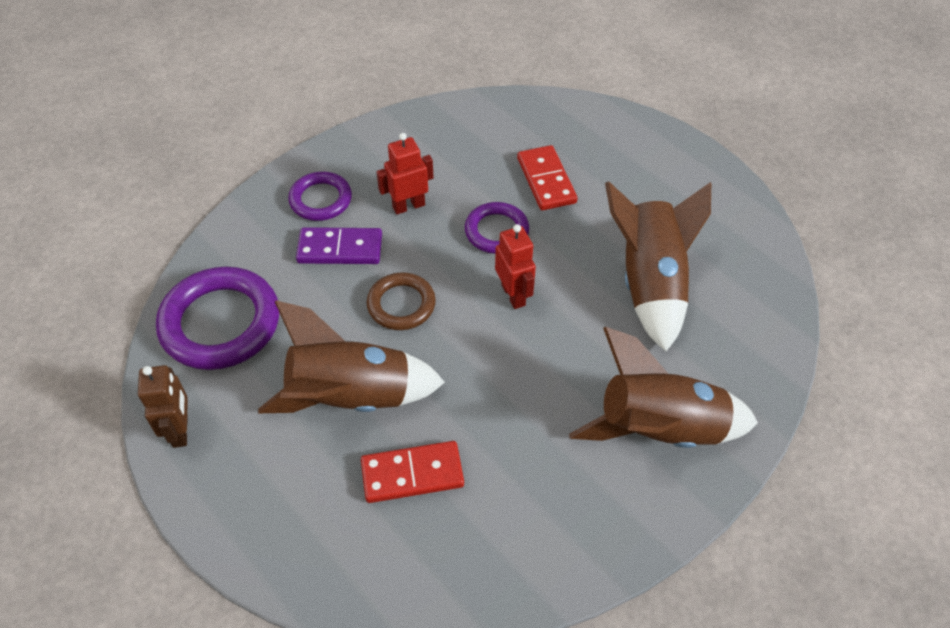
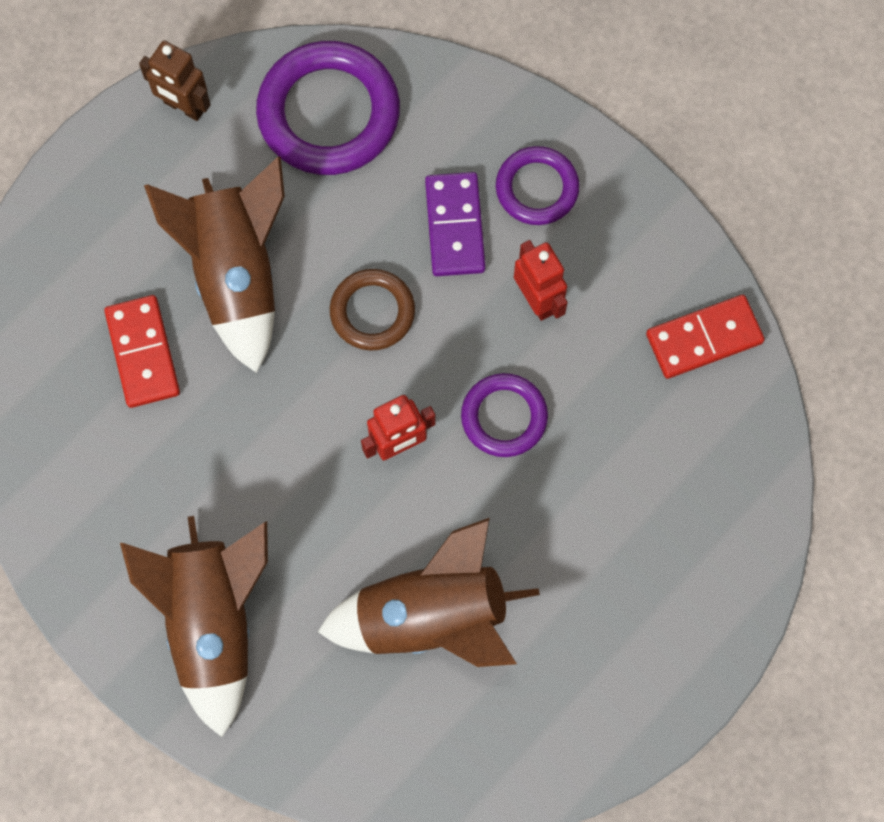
camera: 85 degrees right, 20 degrees up
(180, 430) = (184, 107): brown robot -> brown robot turned 45 degrees clockwise
(546, 180) = (606, 478): red domino -> red domino (704, 338)

